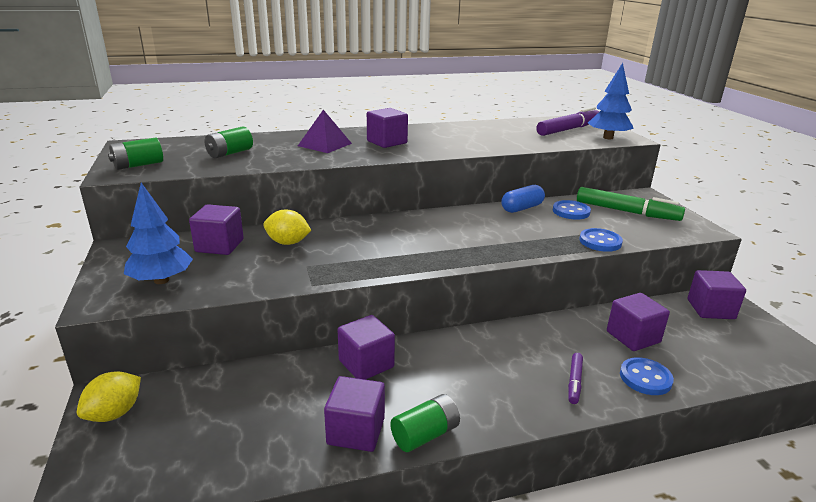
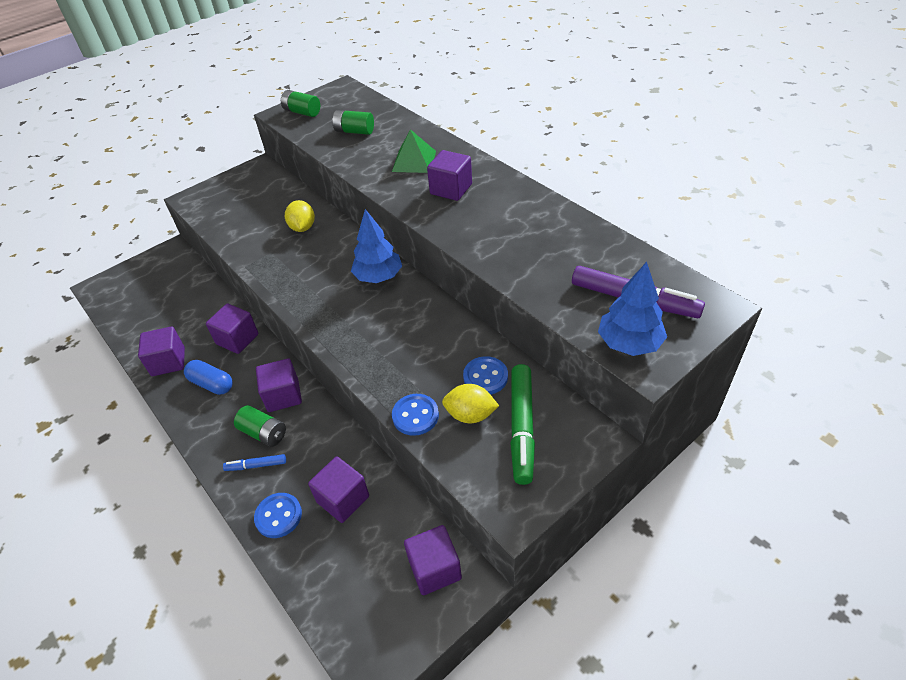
camera: 70 degrees right, 20 degrees up
(114, 413) = (159, 261): yellow lemon -> yellow lemon (470, 415)
(161, 280) = (224, 205): blue tree -> blue tree (378, 277)
(219, 246) = (282, 202): purple cube -> purple cube (283, 395)
(324, 144) = (414, 161): purple pyramid -> green pyramid
(425, 434) = (173, 395): green battery -> green battery (264, 433)
(522, 208) = (467, 336): blue capsule -> blue capsule (212, 384)
(574, 382) = (256, 465): purple marker -> blue marker

